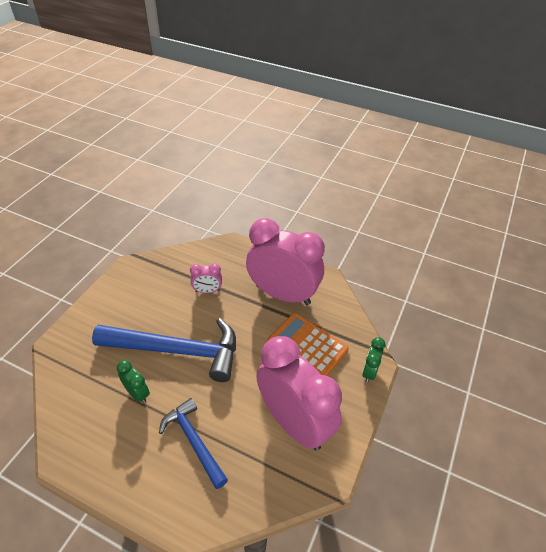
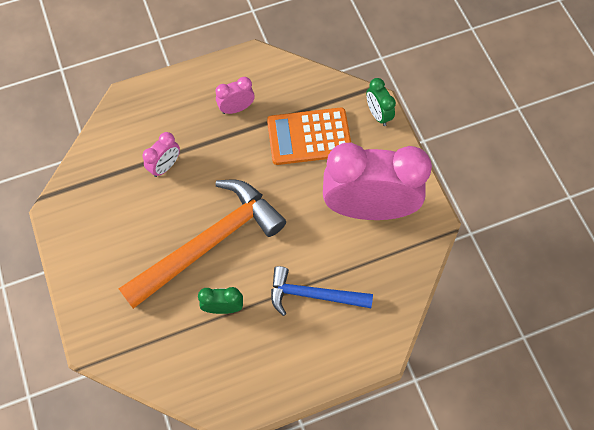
camera: 45 degrees left, 20 degrees up
(177, 350) = (209, 243): blue hammer -> orange hammer
(283, 294) = (236, 108): pink clock -> pink clock, size x0.42

